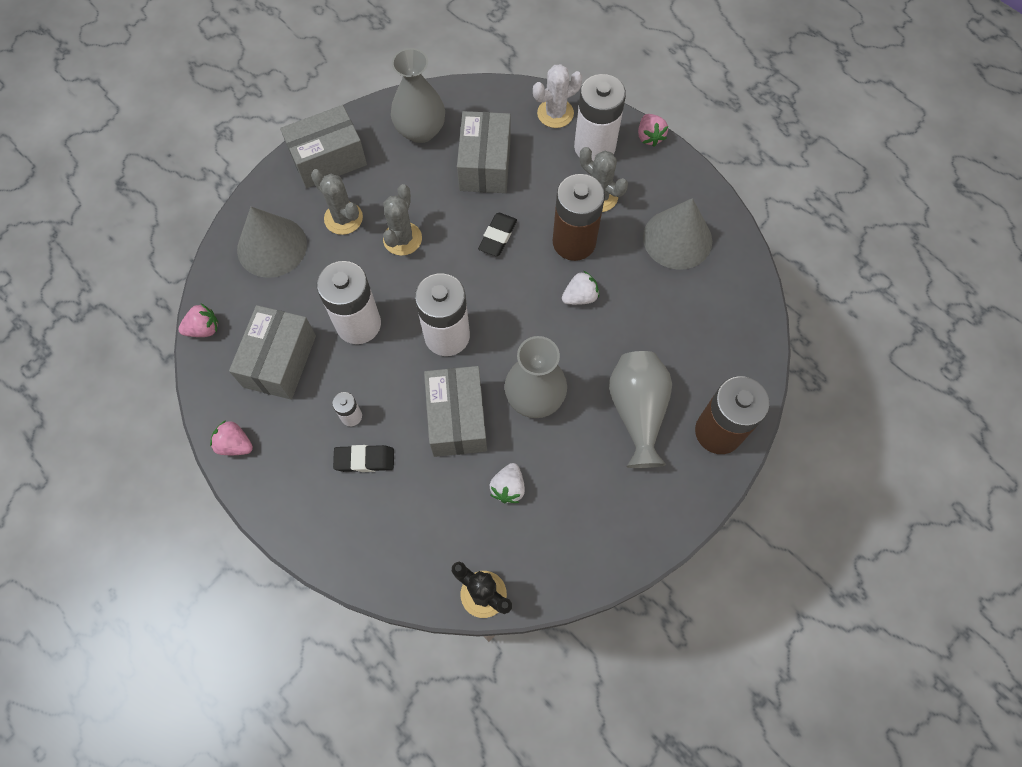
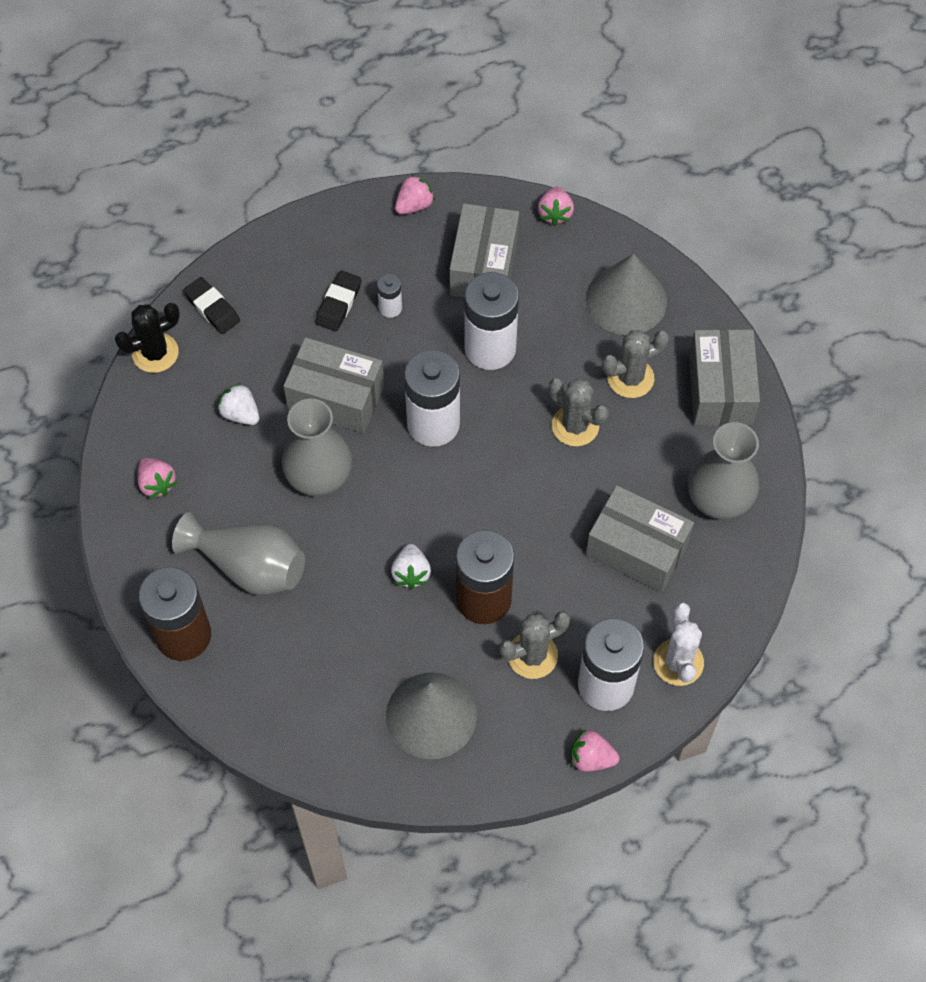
camera: 115 degrees right, 5 degrees down
(280, 361) = (484, 266): grey box -> grey box turned 60 degrees clockwise
(497, 236) = (530, 522): black eraser -> black eraser (212, 308)
(606, 522) = (157, 484): none -> pink strawberry

